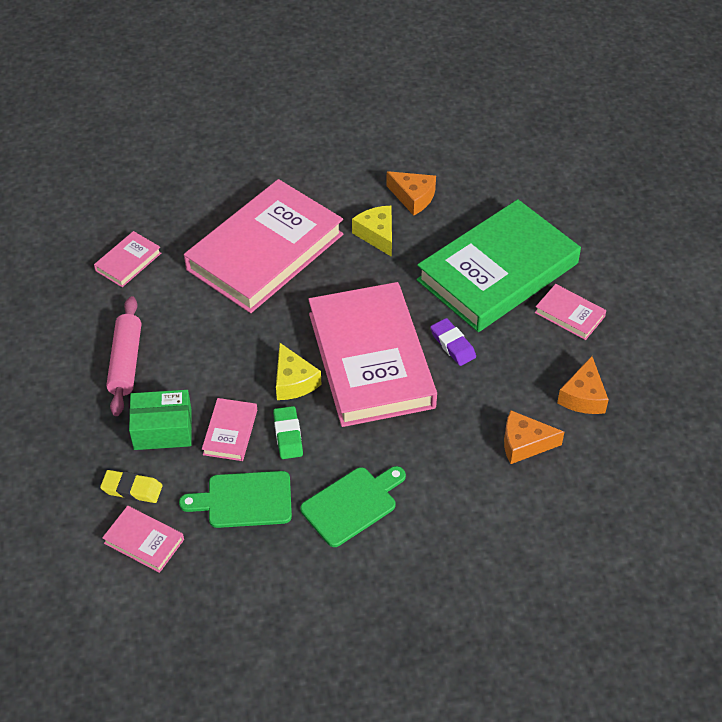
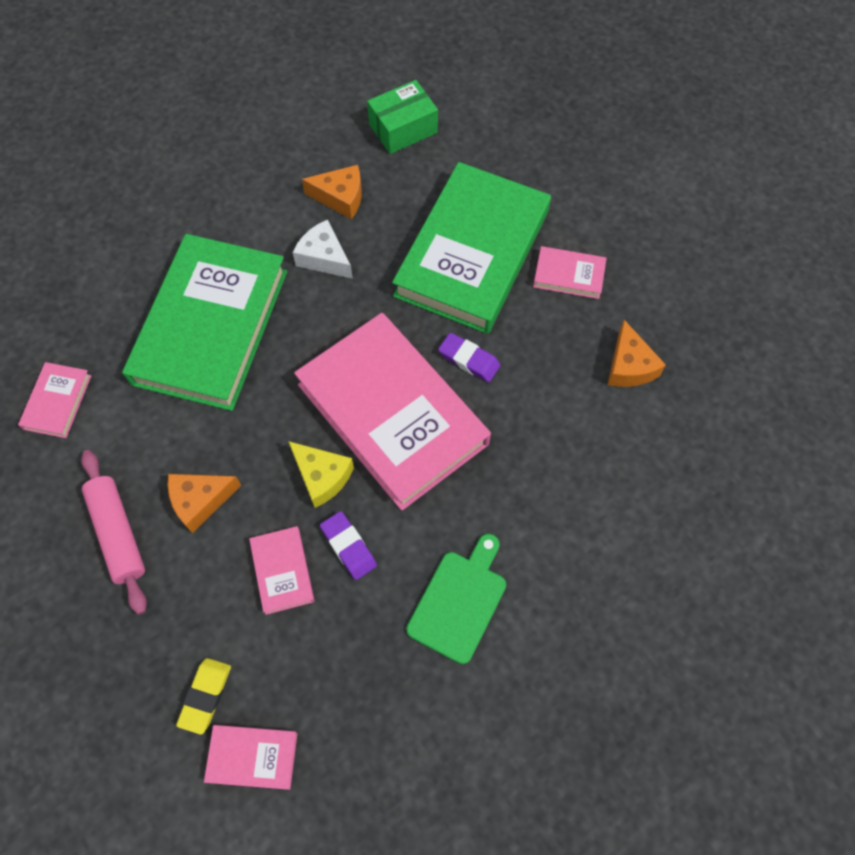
camera: 25 degrees left, 15 degrees up
(132, 489) = (205, 696): yellow eraser -> yellow eraser turned 60 degrees counterclockwise
(163, 429) = (204, 602): green box -> green box (403, 128)
(244, 500) = (340, 650): green cutting board -> none
(265, 252) = (210, 327): pink book -> green book
(288, 435) = (348, 547): green eraser -> purple eraser
(377, 235) = (324, 258): yellow cheese -> white cheese
(524, 444) = (599, 447): orange cheese -> orange cheese (200, 501)

